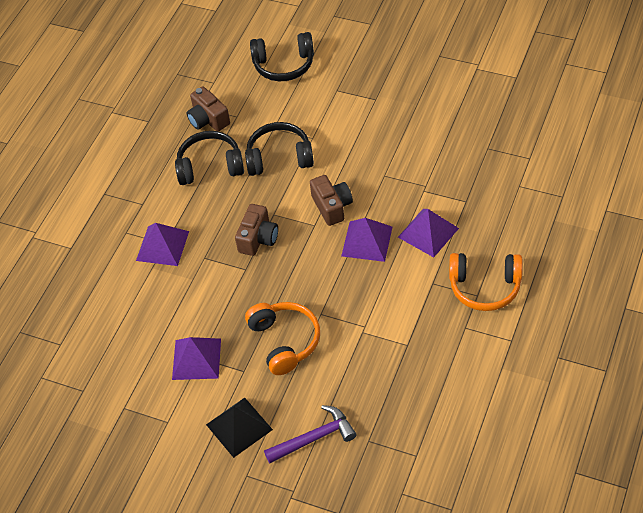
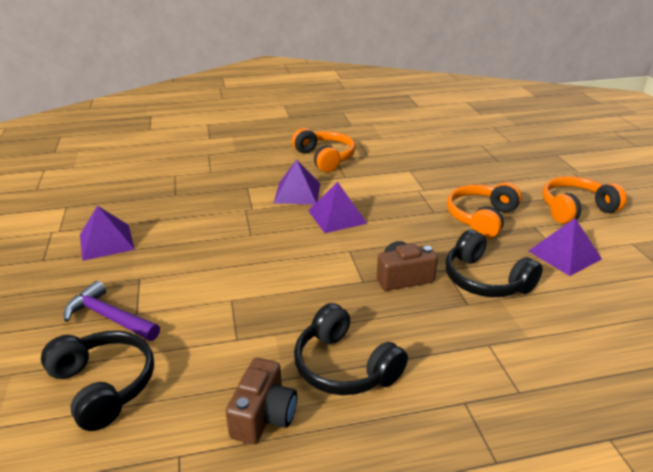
camera: 130 degrees left, 20 degrees down
(162, 245) = (494, 345): purple pyramid -> purple pyramid (106, 242)
(239, 427) = (575, 209): black pyramid -> orange headphones
(279, 157) = (281, 312): black headphones -> black headphones (485, 280)
(314, 438) = (529, 178): purple hammer -> purple hammer (109, 317)
(332, 207) = (317, 249): brown camera -> none

